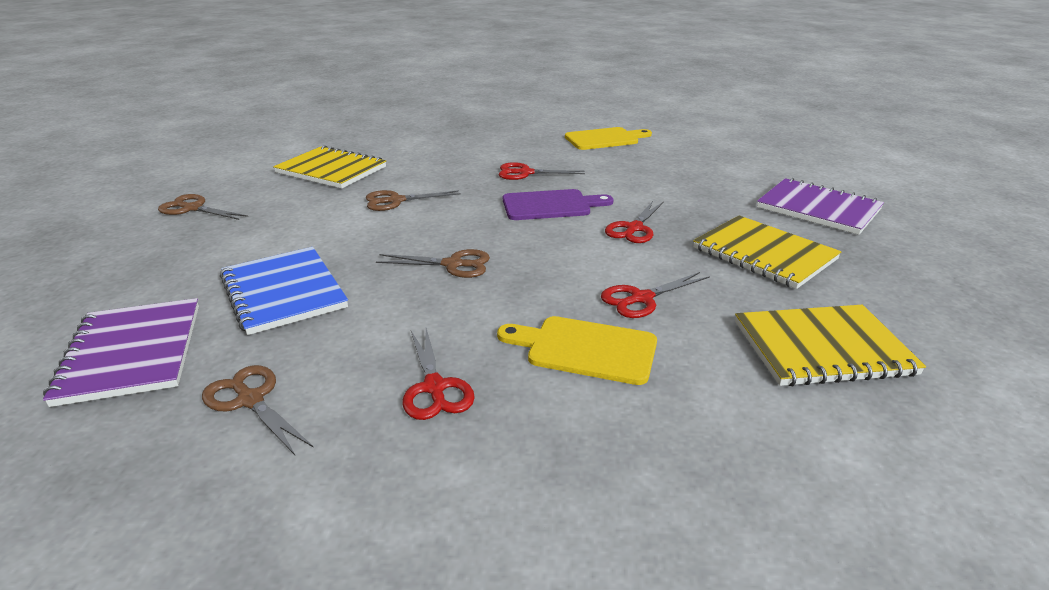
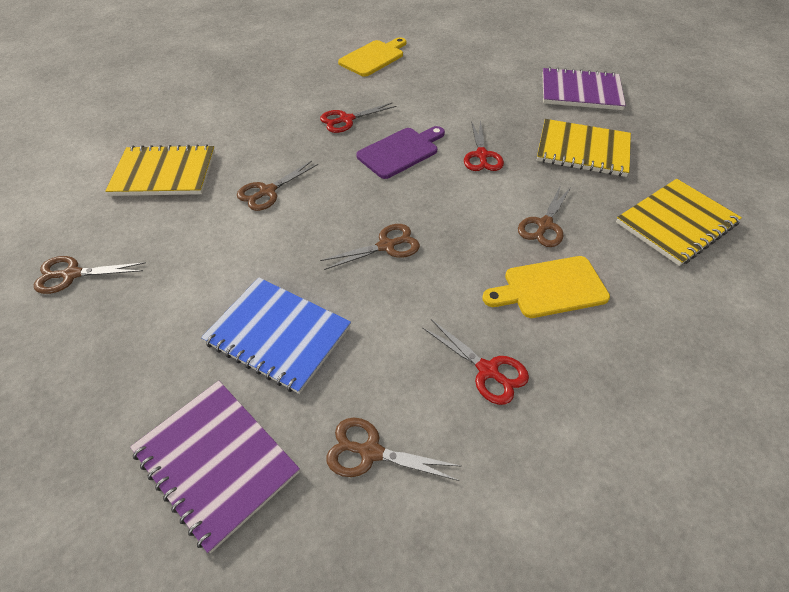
camera: 30 degrees left, 20 degrees up
(641, 298) = (544, 225): red scissors -> brown scissors

